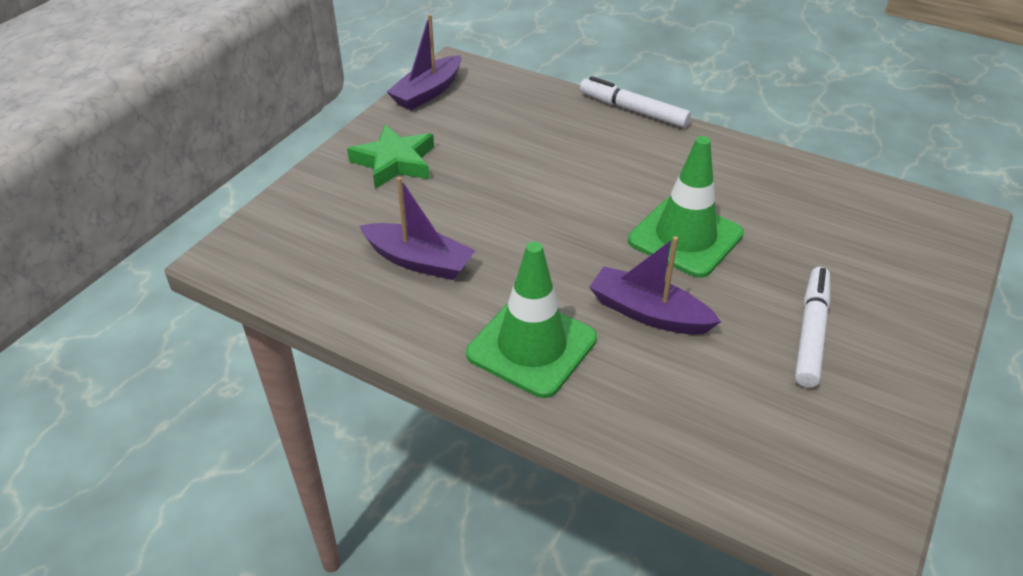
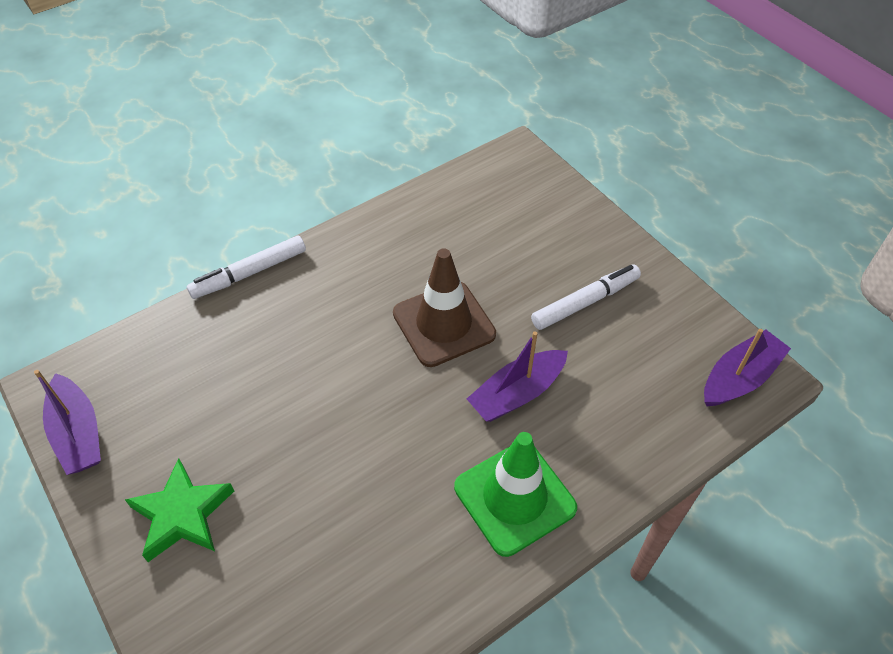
camera: 65 degrees left, 10 degrees up
(419, 261) = (356, 549): purple boat -> purple boat (739, 378)
(685, 237) = (444, 324): green traffic cone -> brown traffic cone
(811, 332) = (585, 302): white marker -> white marker turned 105 degrees clockwise

